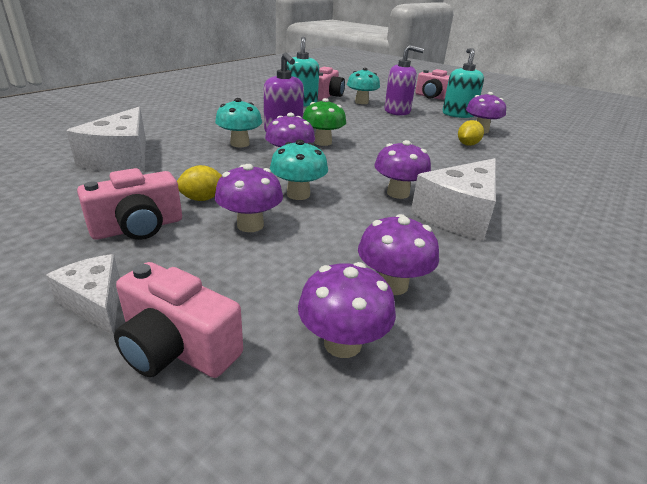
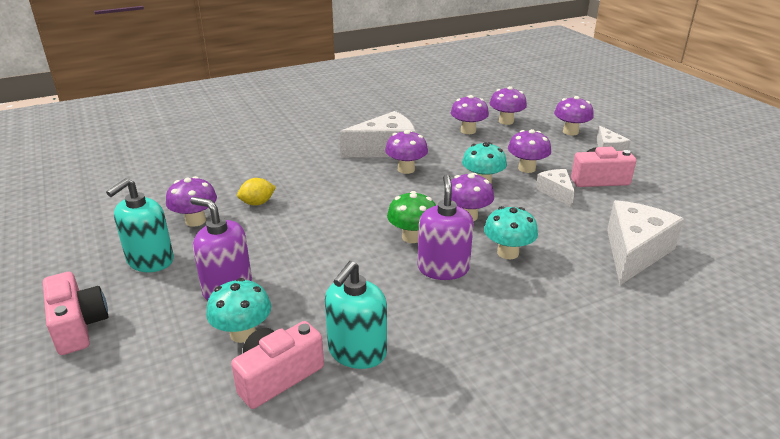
camera: 150 degrees left, 0 degrees up
(177, 348) = (570, 132): pink camera -> purple mushroom
(202, 199) = (556, 192): yellow lemon -> white cheese

